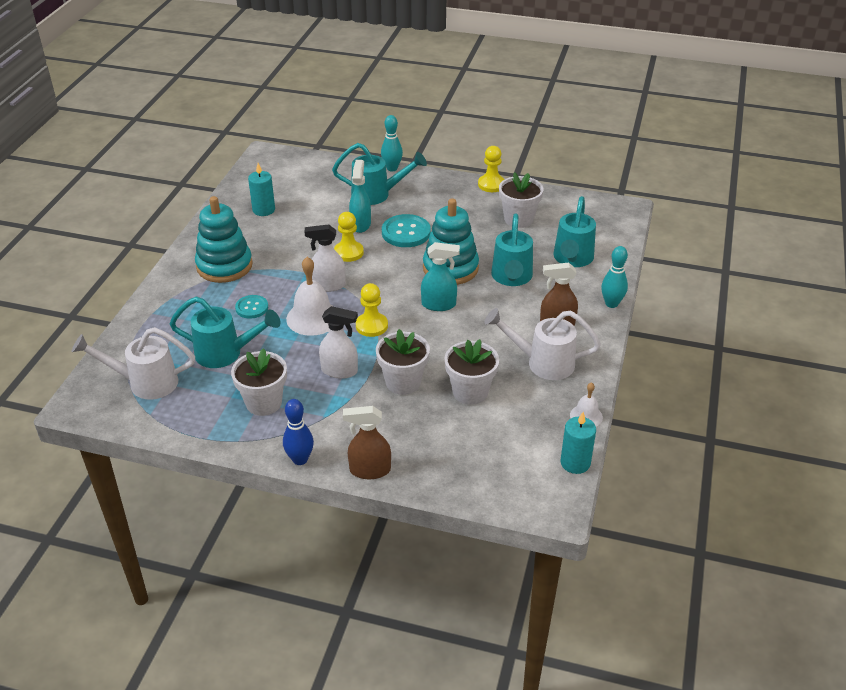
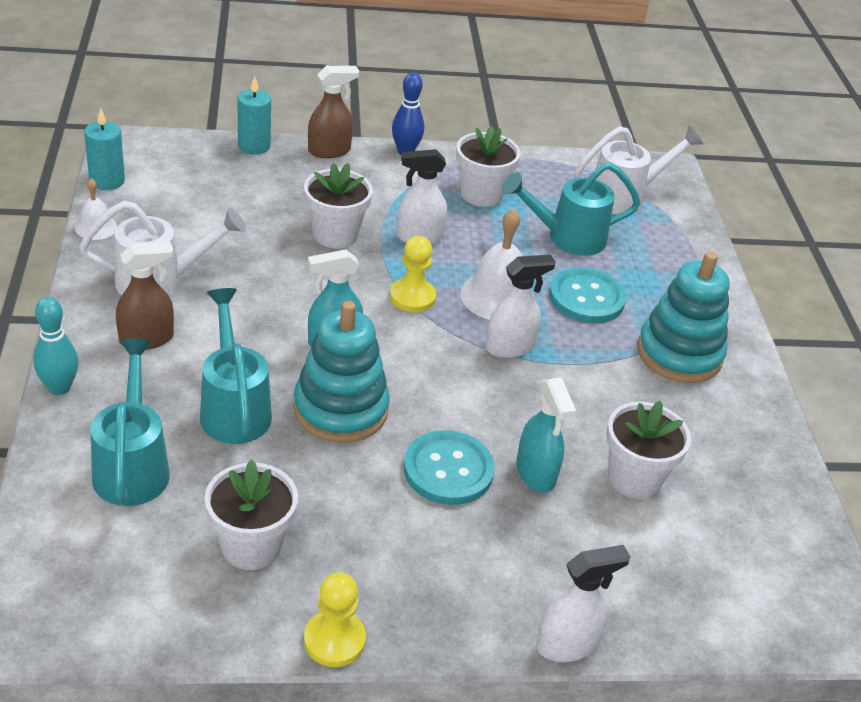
camera: 155 degrees right, 0 degrees up
(252, 308) = (586, 298): turquoise button -> turquoise button, size x1.65
(263, 210) = (718, 473): turquoise candle -> turquoise candle (254, 146)
(348, 252) = (518, 410): yellow pawn -> none
(377, 194) = (550, 555): turquoise watering can -> none
(392, 168) = (567, 644): turquoise bowling pin -> white spray bottle
(470, 392) = (248, 235): white flower pot -> white flower pot (634, 478)

